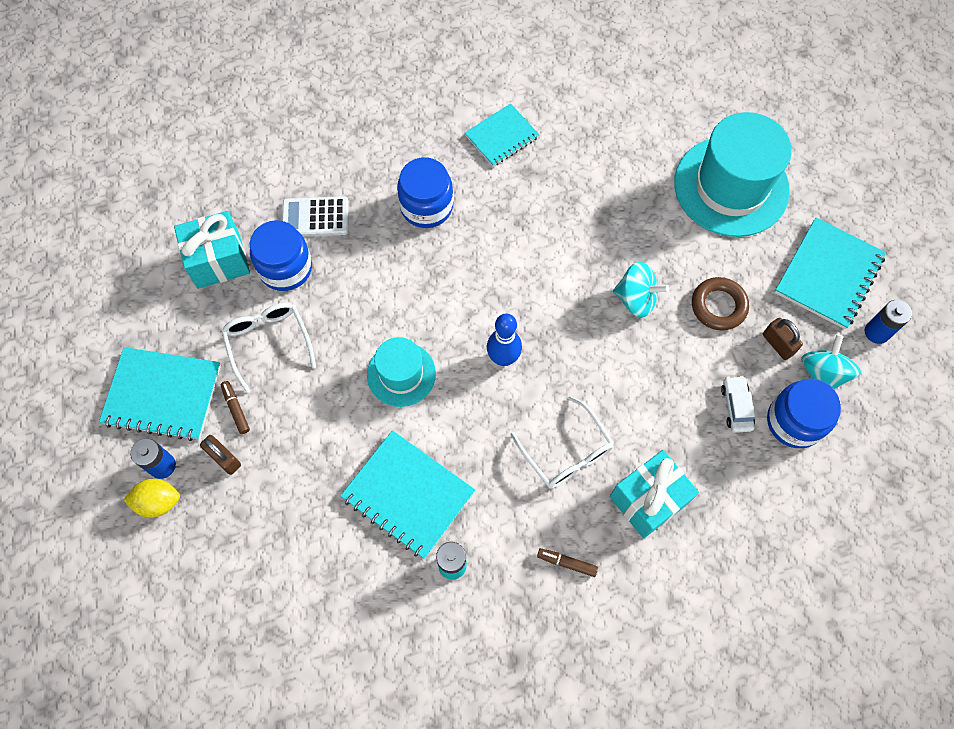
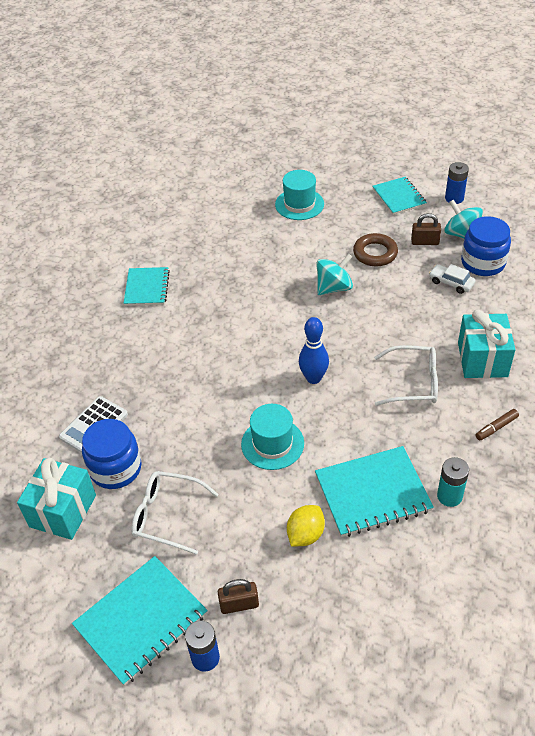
camera: 50 degrees left, 20 degrees down
(158, 502) = (236, 680): yellow lemon -> yellow lemon (305, 534)
(236, 409) = (203, 571): brown marker -> none
(426, 206) = (155, 356): blue jar -> none
(731, 186) = (299, 204): turquoise hat -> turquoise hat, size x0.56
(828, 275) = (399, 197): turquoise notebook -> turquoise notebook, size x0.65

